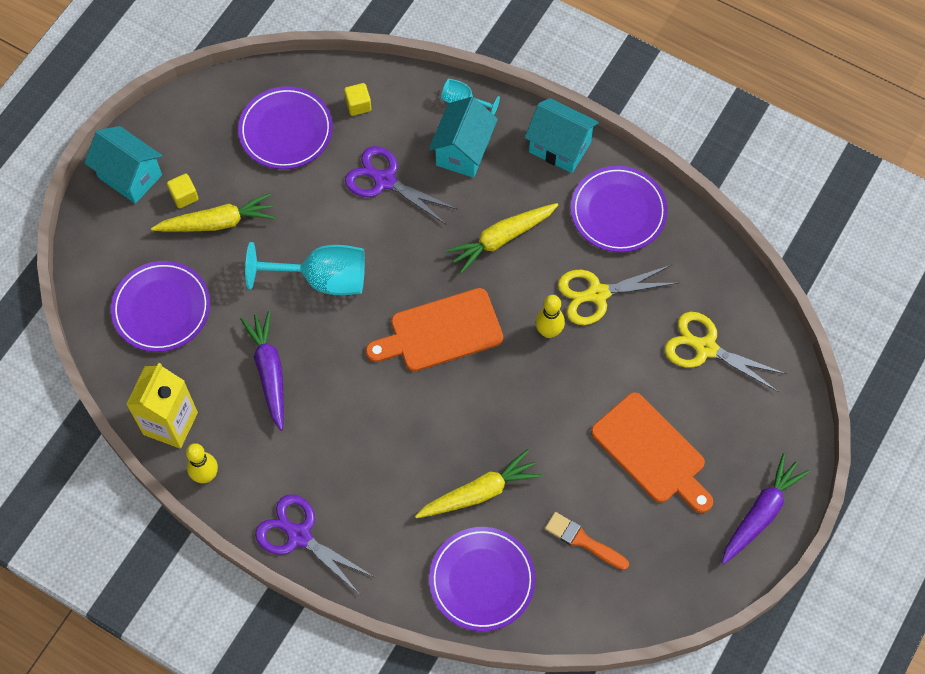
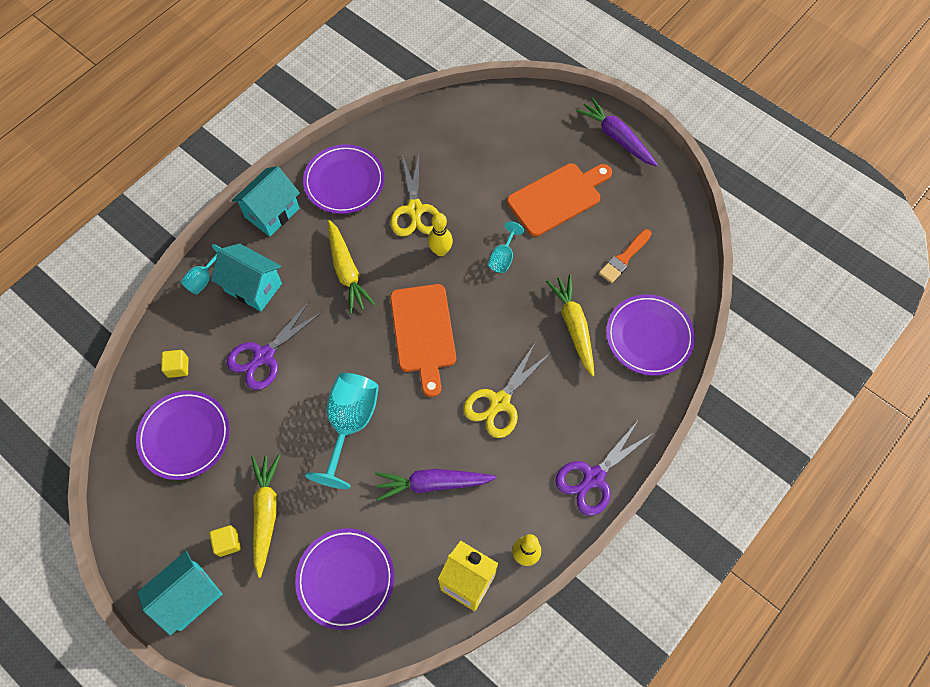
camera: 80 degrees left, 0 degrees up
(554, 401) = (503, 257): none -> turquoise goblet
(705, 348) = (477, 145): yellow scissors -> yellow scissors (500, 402)

